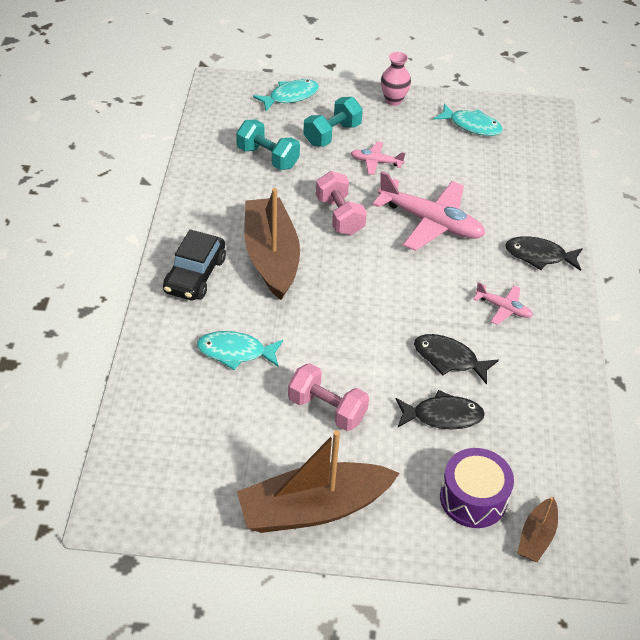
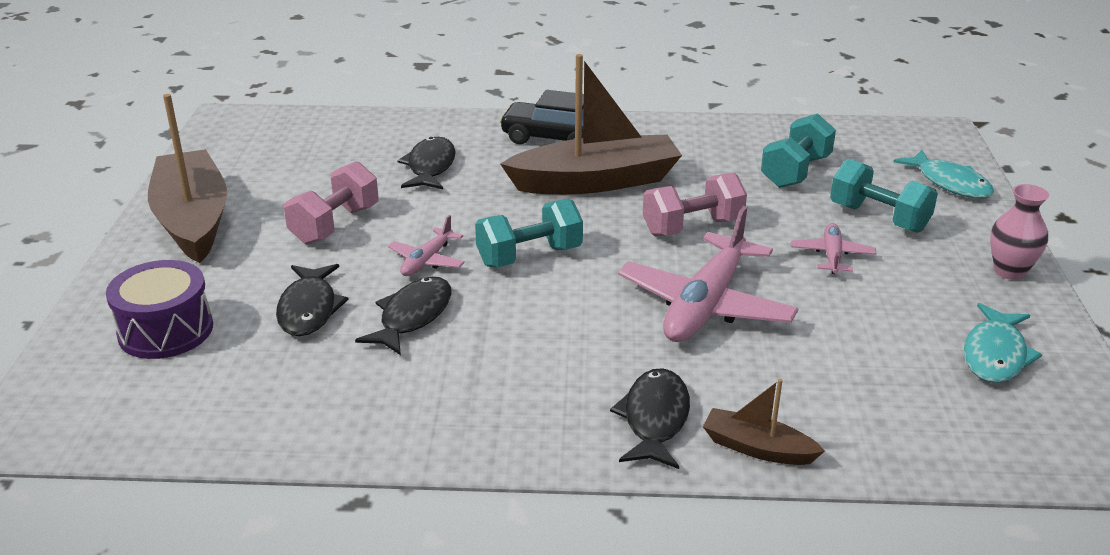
camera: 90 degrees right, 15 degrees down
(235, 352) = (430, 167): turquoise fish -> black fish
(374, 298) = (529, 256): none -> turquoise dumbbell
(503, 308) = (520, 372): pink plane -> pink plane (427, 261)
(536, 536) = (84, 382): brown boat -> brown boat (757, 448)

